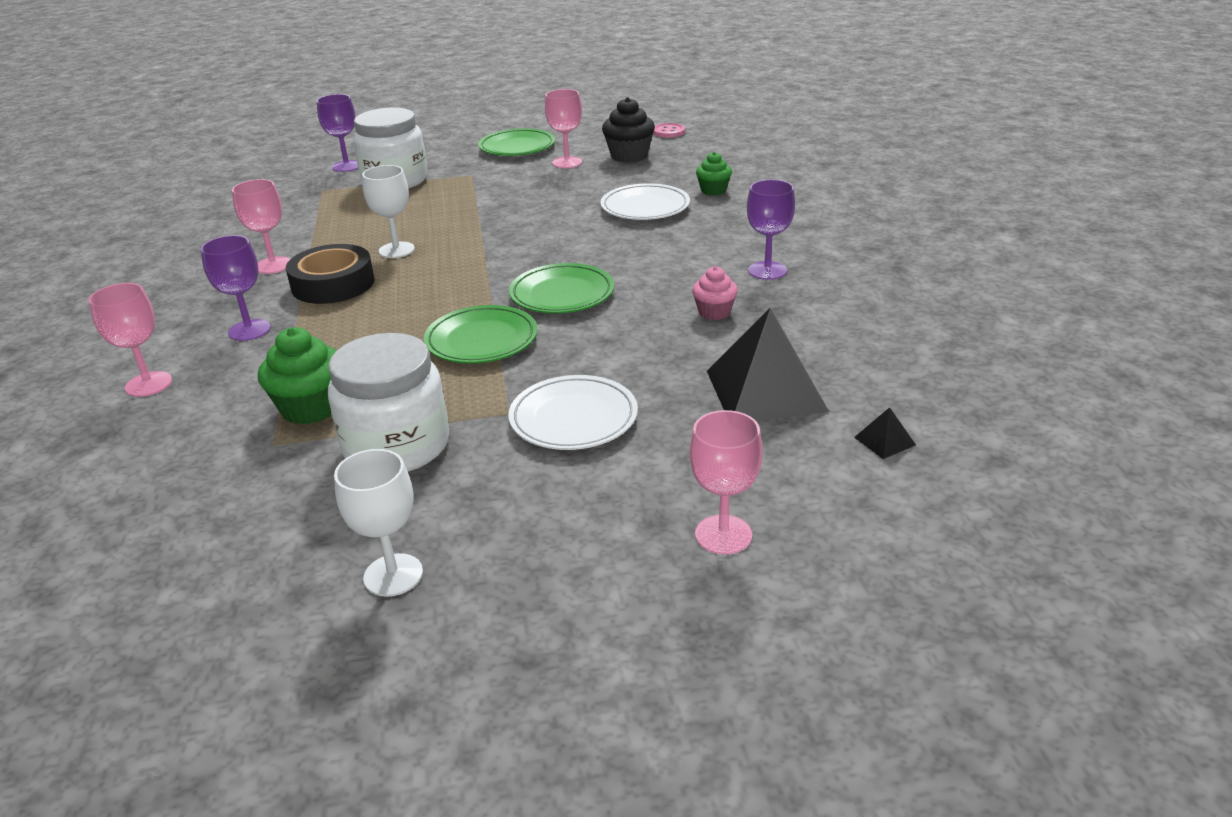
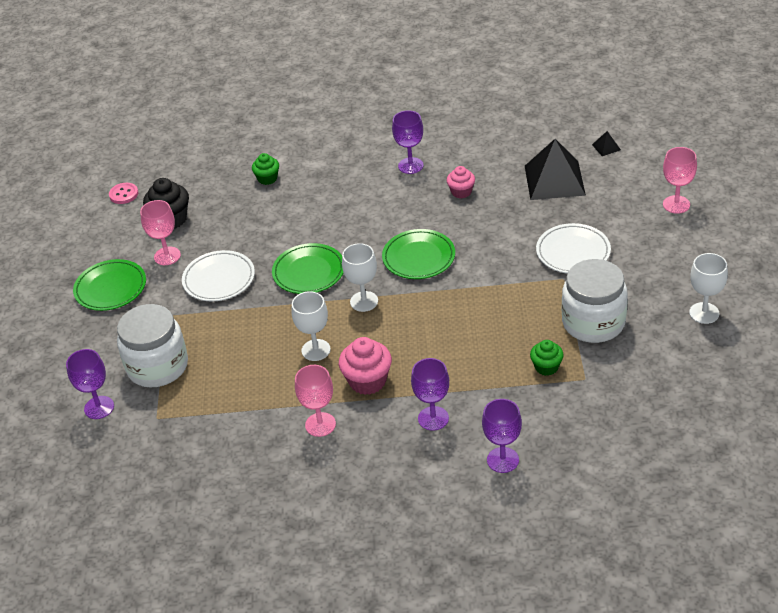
camera: 80 degrees left, 10 degrees up
(148, 384) = (503, 460): pink goblet -> purple goblet
(311, 408) = (546, 367): green cupcake -> green cupcake, size x0.62
(333, 284) = (367, 381): black tape -> pink cupcake
(477, 268) = (364, 301): none -> white goblet
(481, 340) = (475, 294): green plate -> green plate (309, 272)
(645, 207) = (285, 214): white plate -> white plate (219, 279)

